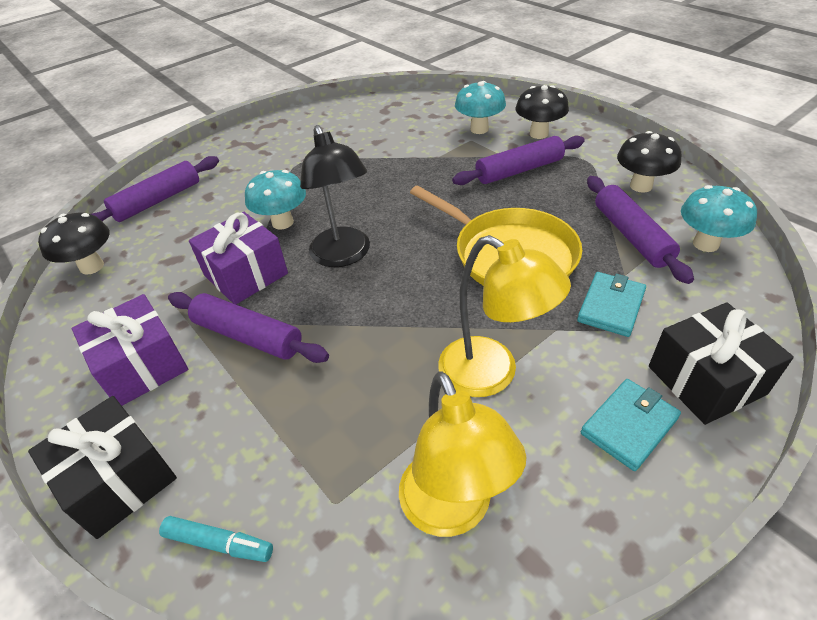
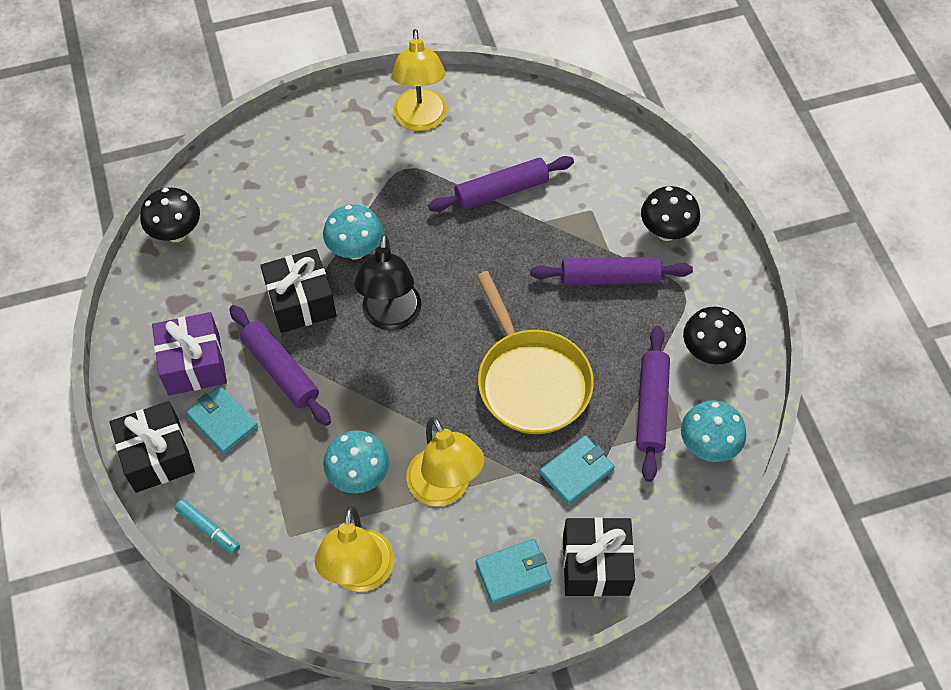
camera: 20 degrees right, 15 degrees up
(158, 200) = (253, 167): purple rolling pin -> purple rolling pin (501, 191)
(196, 408) = (222, 421): none -> turquoise wallet
(246, 274) = (301, 302): purple gift -> black gift
(297, 134) = (420, 120): none -> yellow lamp
(479, 129) = (610, 196): turquoise mushroom -> turquoise mushroom (359, 476)

